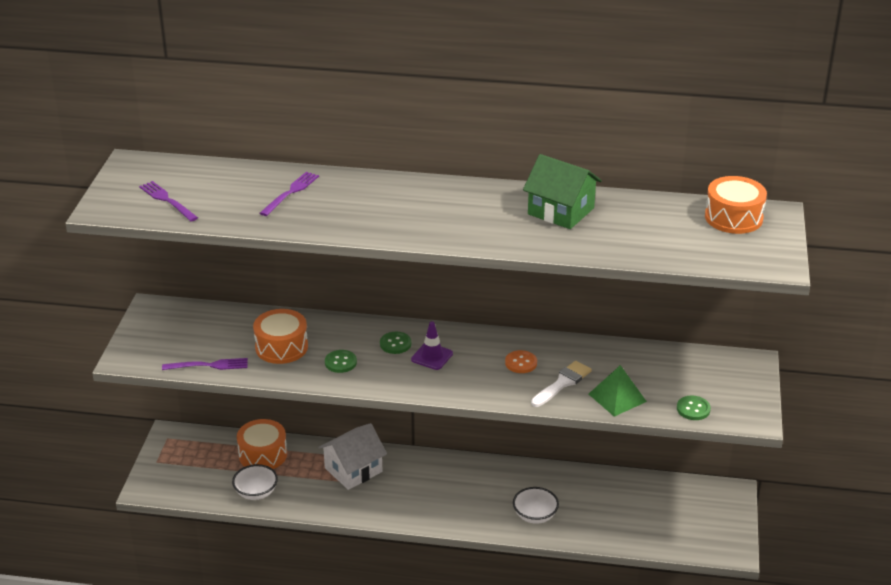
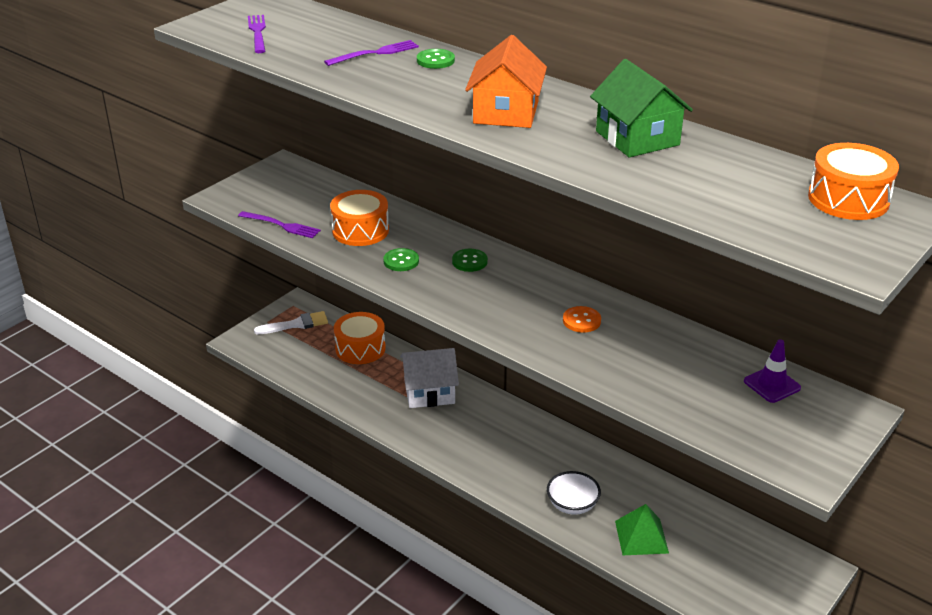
camera: 30 degrees right, 0 degrees up
(256, 492) = (326, 379): white bowl -> none
(432, 356) = (494, 284): purple traffic cone -> purple traffic cone (772, 384)
(448, 217) = (506, 112): none -> orange house
(562, 383) = (609, 355): white brush -> white brush (296, 324)
(617, 397) = (658, 391): green pyramid -> green pyramid (641, 536)
(693, 409) = (740, 435): green button -> green button (435, 60)

